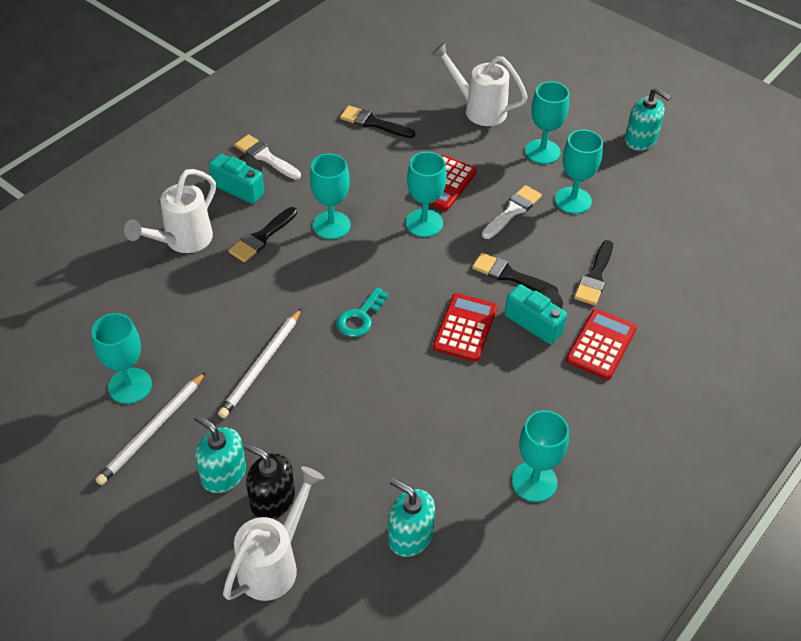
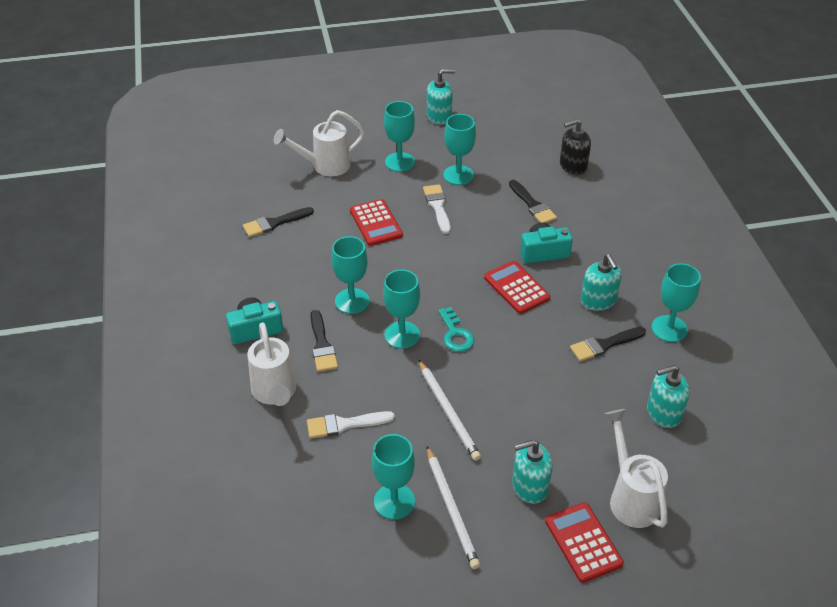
camera: 50 degrees left, 5 degrees down
(265, 157) = (239, 298): white brush -> white brush (344, 424)
(272, 500) = (576, 470): black soap dispenser -> black soap dispenser (573, 166)
(424, 223) = (402, 254): turquoise goblet -> turquoise goblet (402, 335)
(510, 275) = (492, 241): black brush -> black brush (604, 345)
(514, 400) = (598, 300): none -> turquoise soap dispenser
(601, 344) = (590, 235): red calculator -> red calculator (583, 542)

